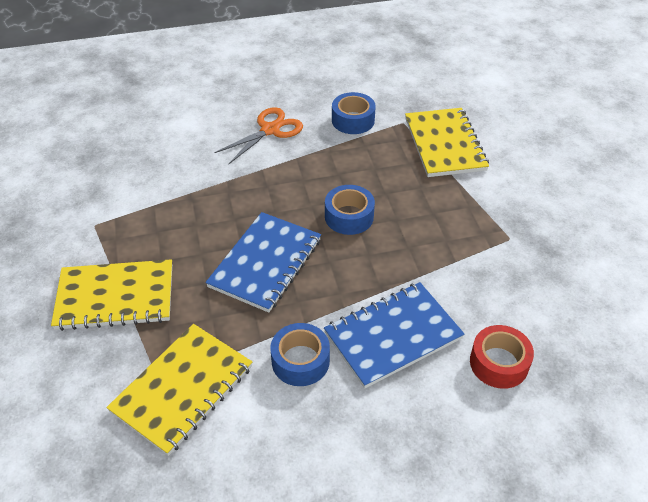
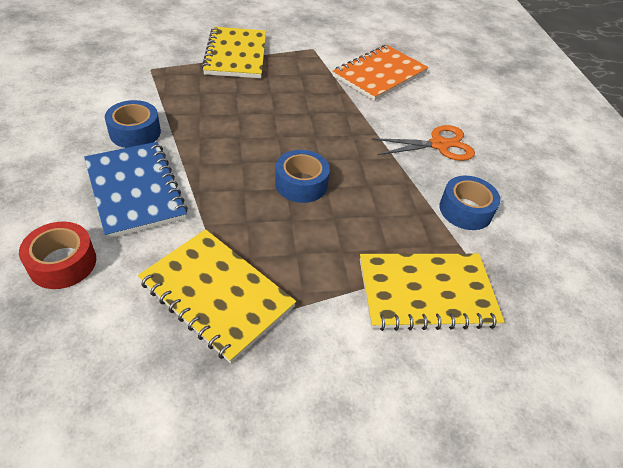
camera: 90 degrees right, 0 degrees up
(151, 167) = (380, 75): none -> orange notebook
(182, 389) = (138, 77): yellow notebook -> yellow notebook (217, 294)
(265, 263) = (250, 125): blue notebook -> none
(270, 130) = (439, 145): orange scissors -> orange scissors turned 60 degrees counterclockwise

